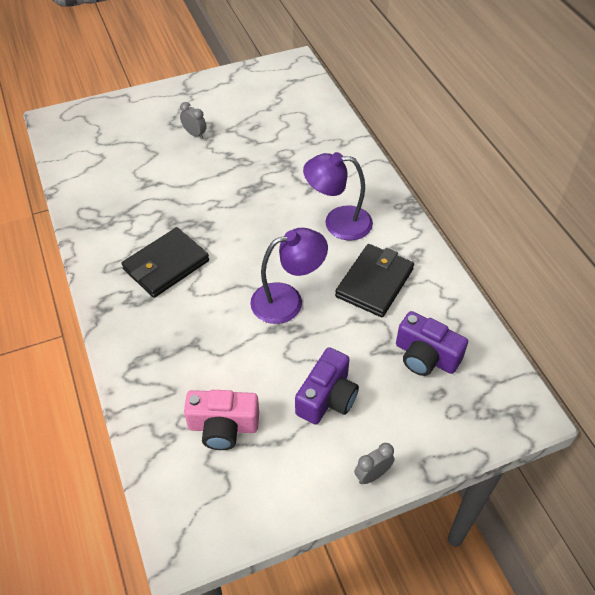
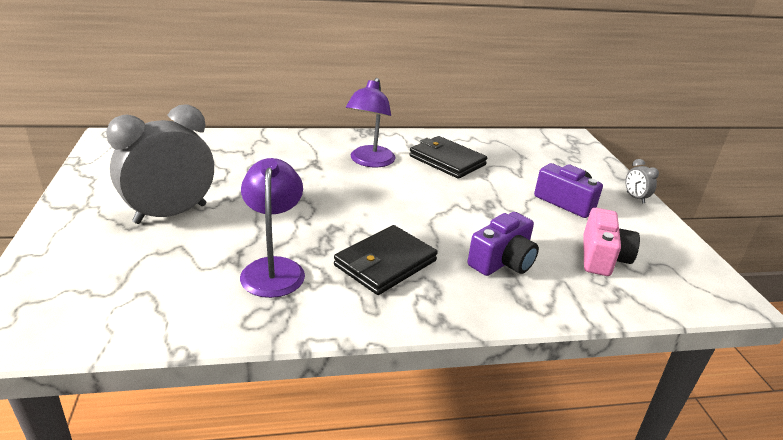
camera: 80 degrees left, 20 degrees down
(166, 265) = (385, 263): black wallet -> black wallet turned 75 degrees clockwise
(195, 134) = (170, 214): grey clock -> grey clock, size x2.44
(287, 300) = (457, 201): purple lamp -> purple lamp (273, 268)
(425, 356) = (525, 157): purple camera -> purple camera (502, 261)

